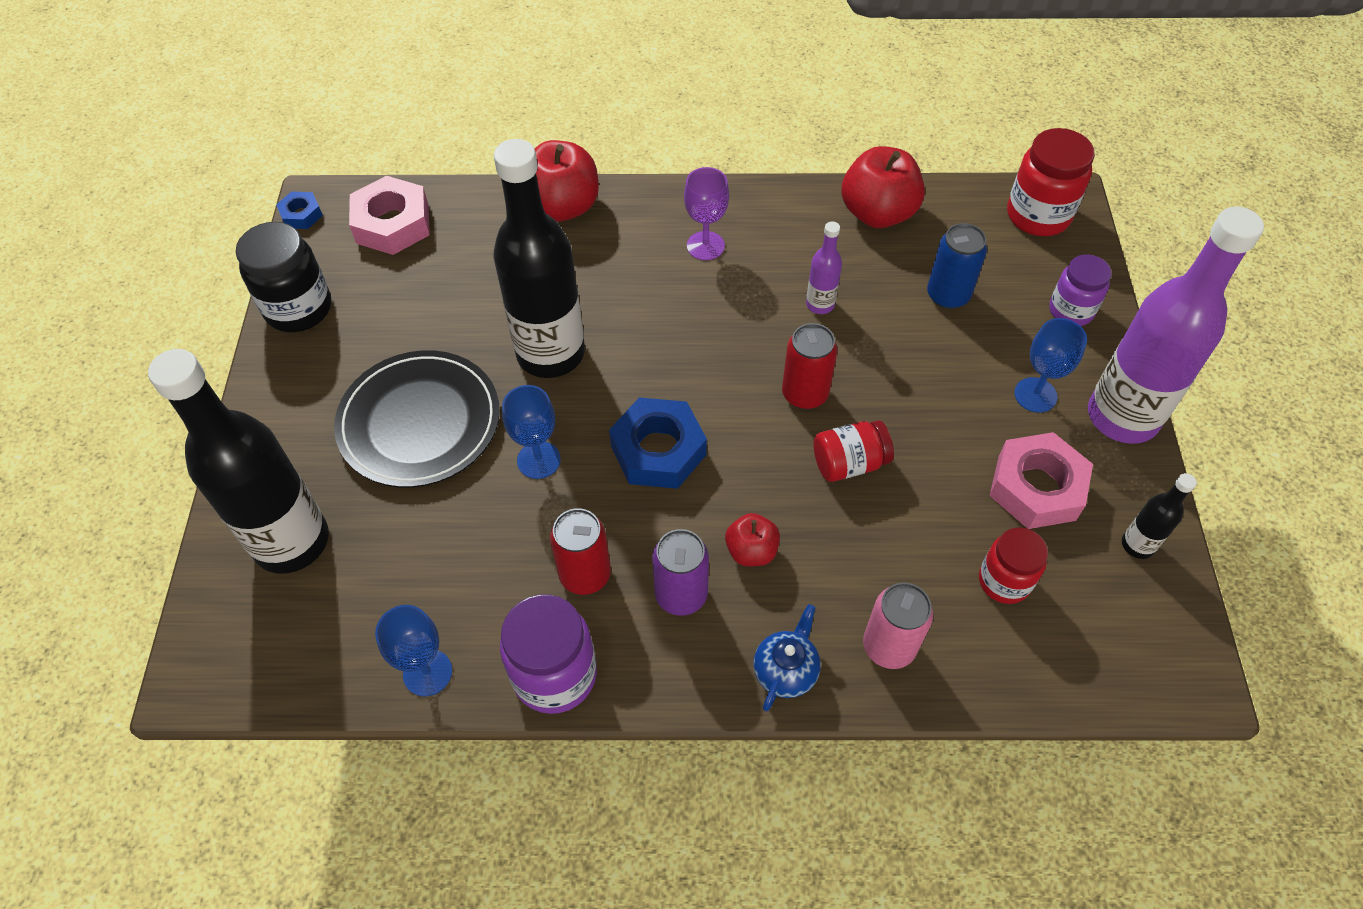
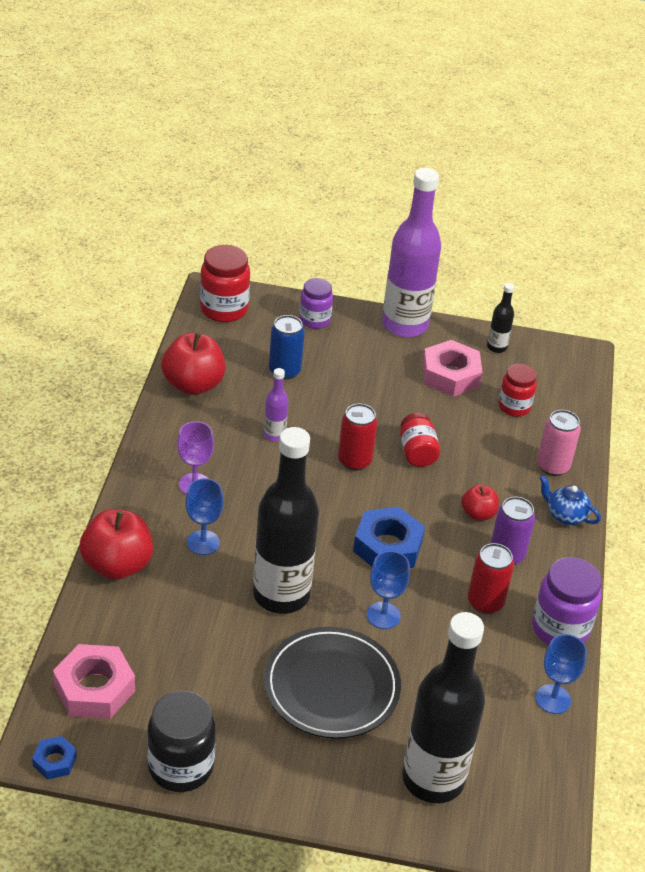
camera: 85 degrees left, 15 degrees down
(1035, 395) = (380, 355): blue goblet -> blue goblet (203, 542)

